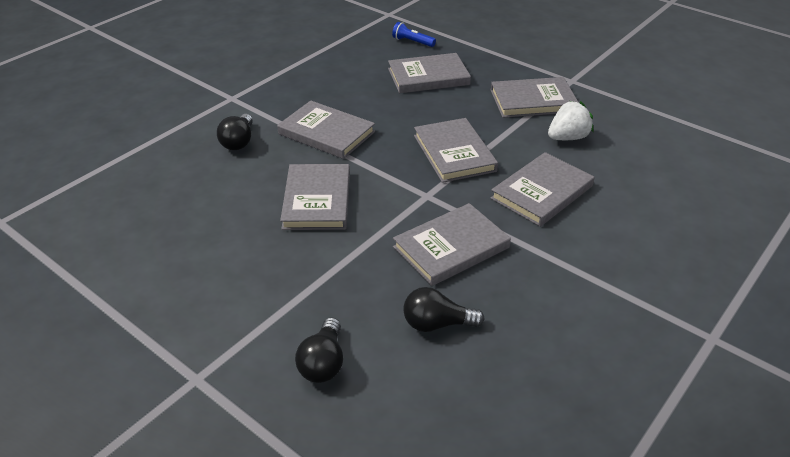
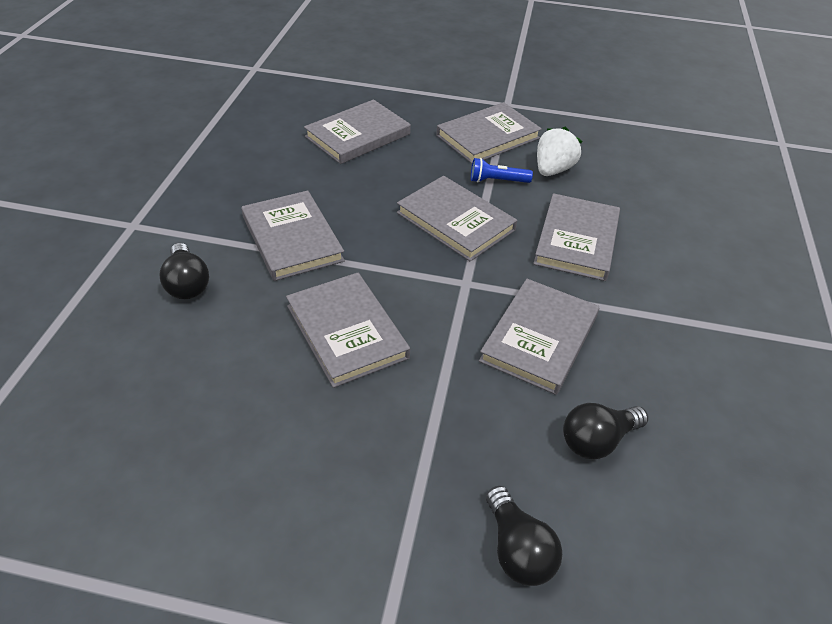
camera: 30 degrees left, 5 degrees up
(326, 133) = (292, 238): grey book -> grey book turned 60 degrees clockwise
(412, 42) = (308, 97): blue flashlight -> blue flashlight (497, 181)

